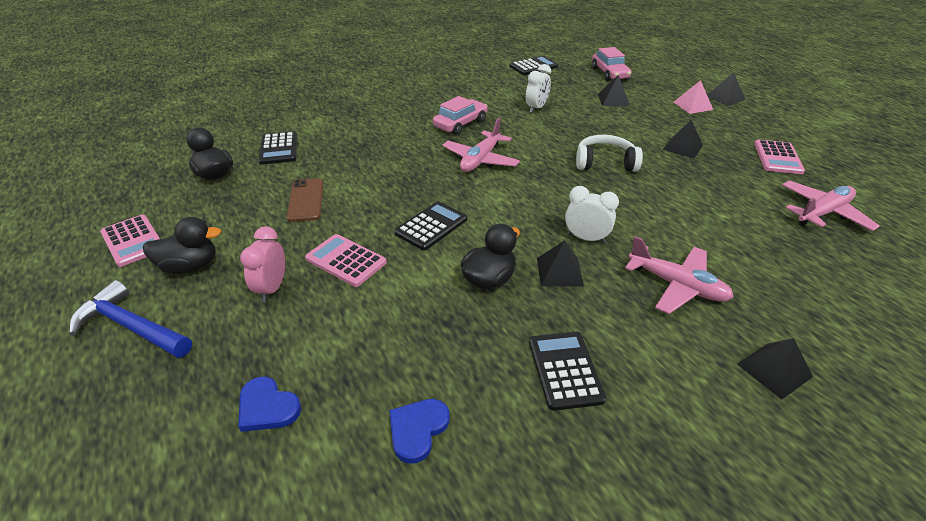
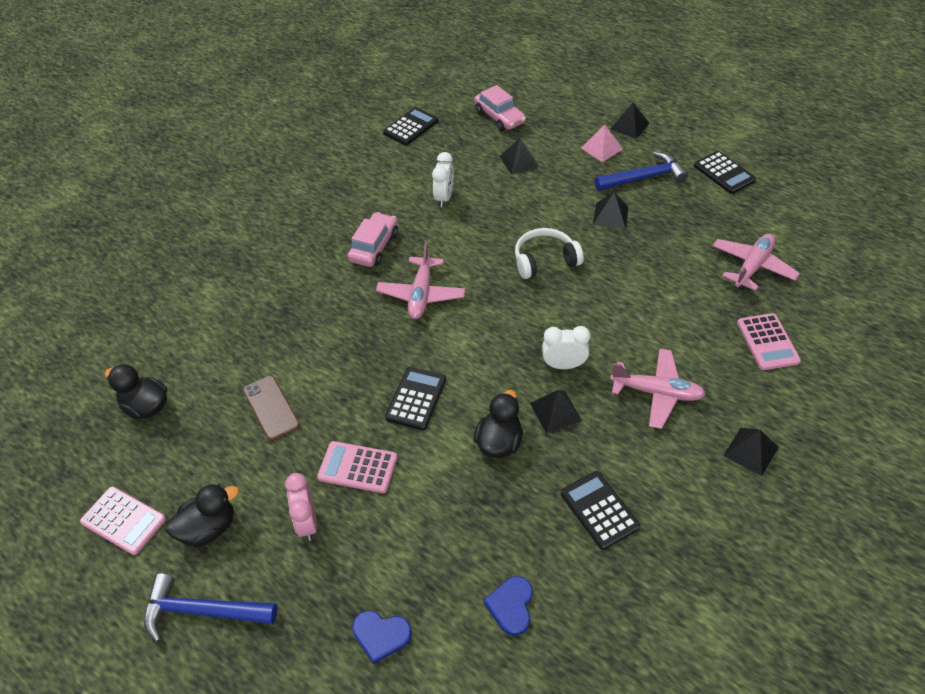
camera: 20 degrees left, 10 degrees up
(279, 149) = (193, 346): black calculator -> black calculator (724, 173)
(726, 130) = (644, 177): none -> blue hammer
(777, 158) = (699, 204): pink calculator -> pink calculator (767, 342)

